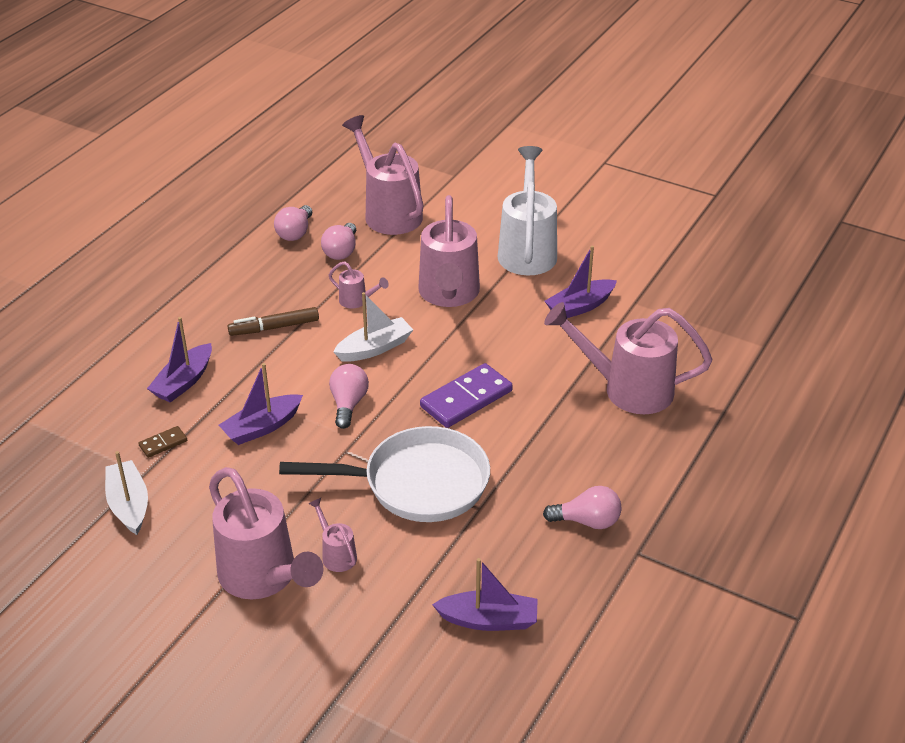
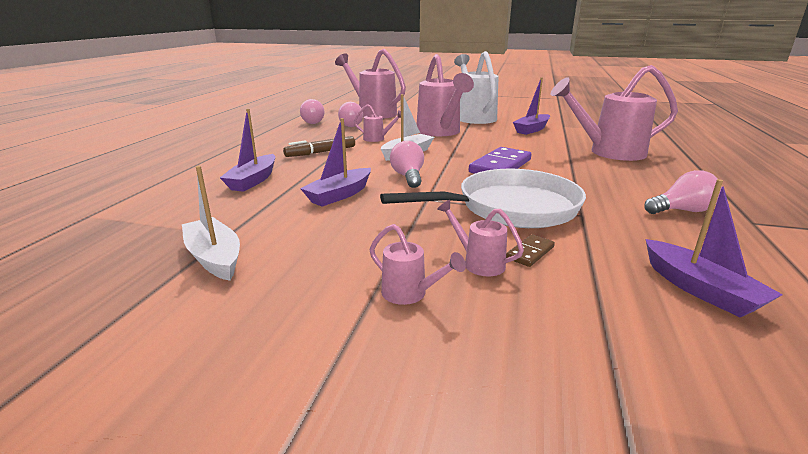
camera: 15 degrees left, 15 degrees down
(163, 443) = (244, 213): brown domino -> brown domino (530, 253)
(263, 577) = (410, 294): pink watering can -> pink watering can, size x0.45
(488, 620) = (699, 289): purple boat -> purple boat turned 75 degrees clockwise

